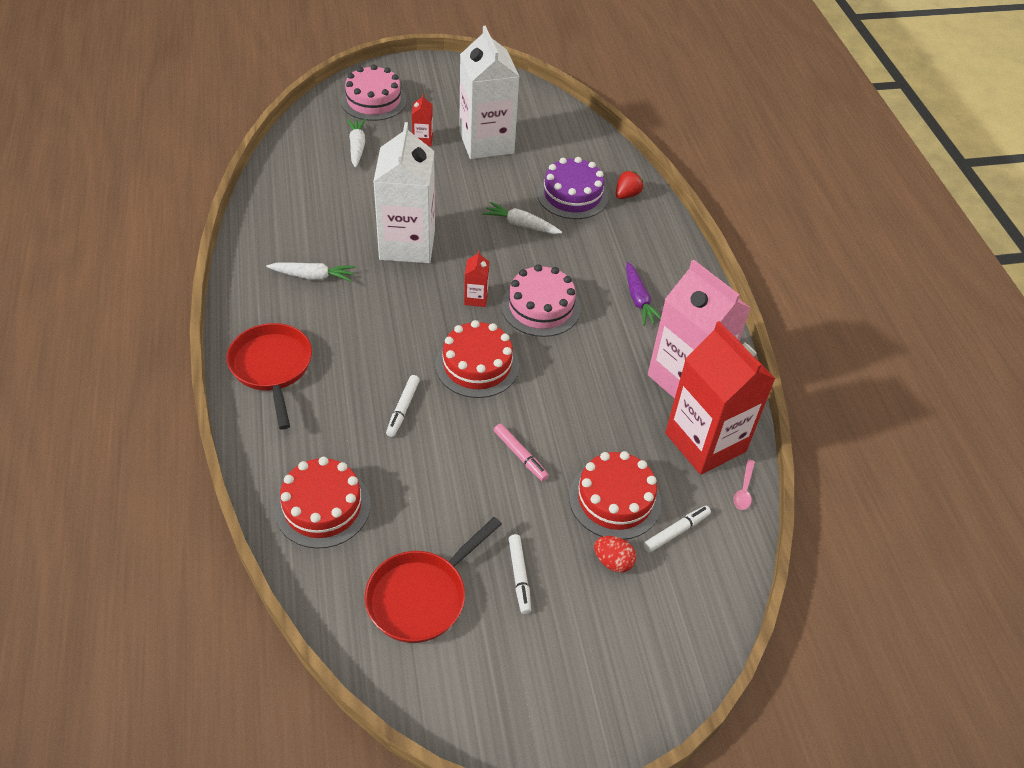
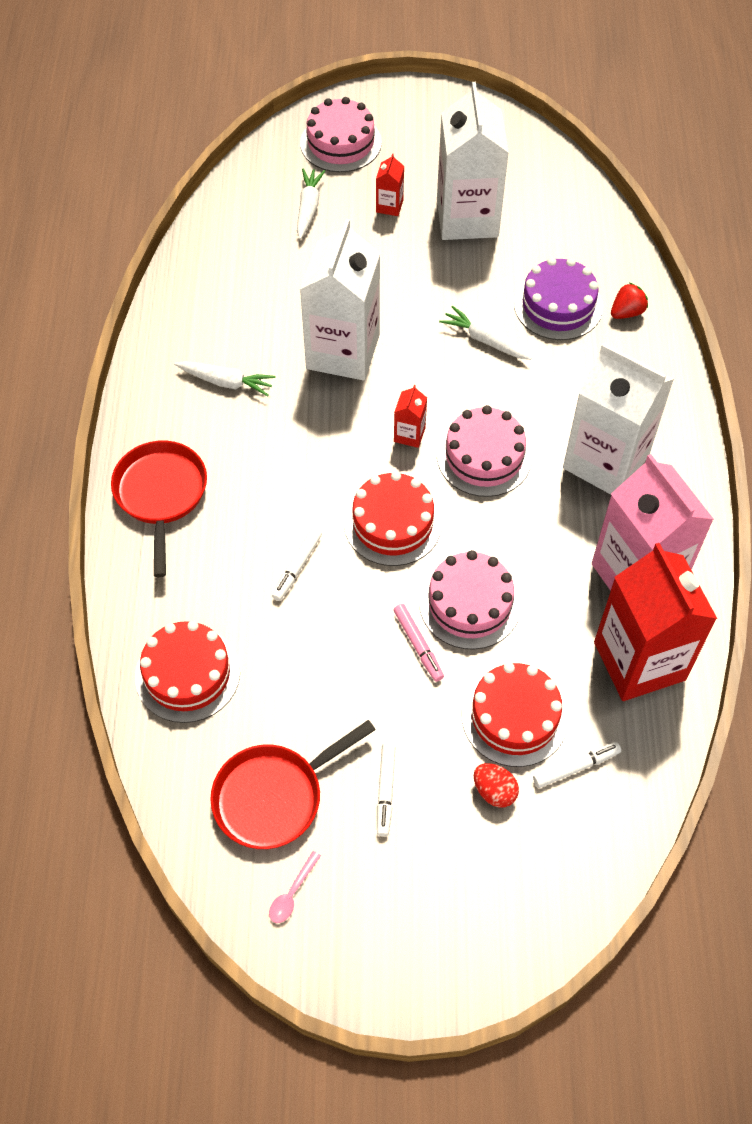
camera: 15 degrees right, 10 degrees up
(556, 417) = (469, 603): none -> pink cake
(639, 300) = (606, 461): purple carrot -> white carton
(744, 490) = (669, 728): pink spoon -> pink spoon (292, 893)

